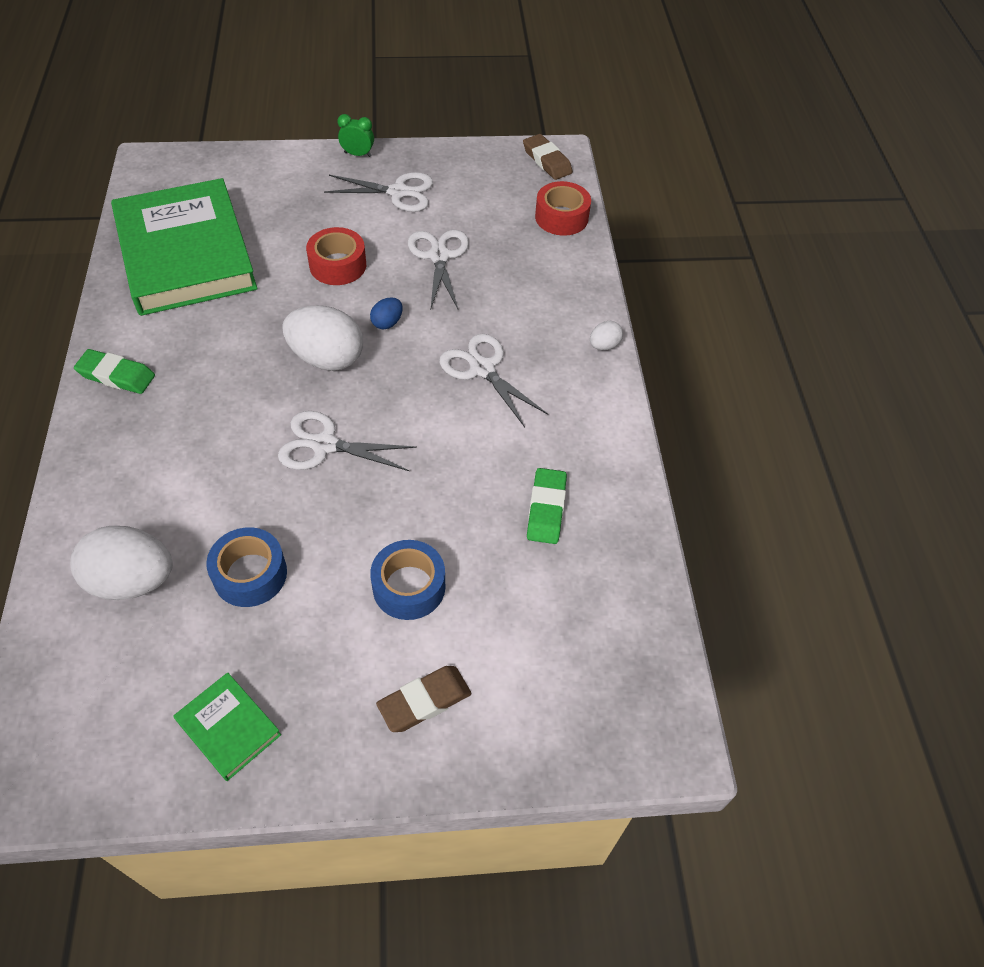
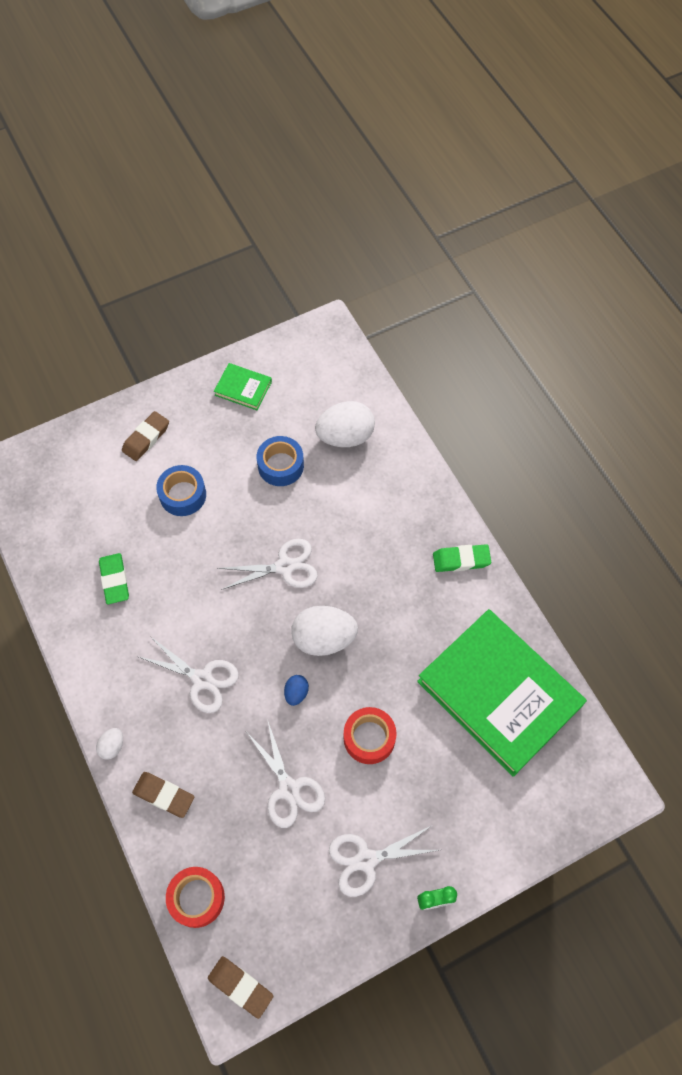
camera: 160 degrees right, 10 degrees up
(564, 291) = (164, 795): none -> brown eraser

